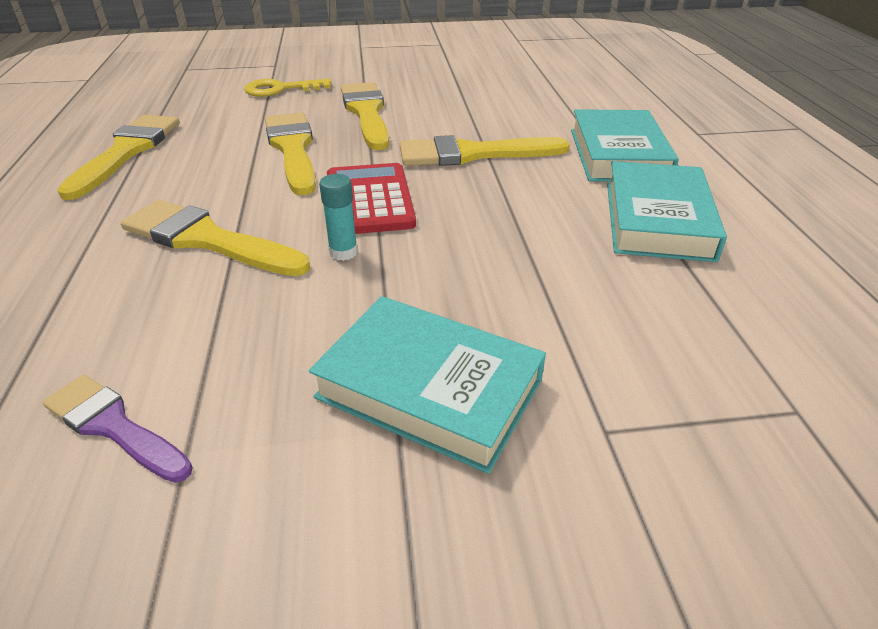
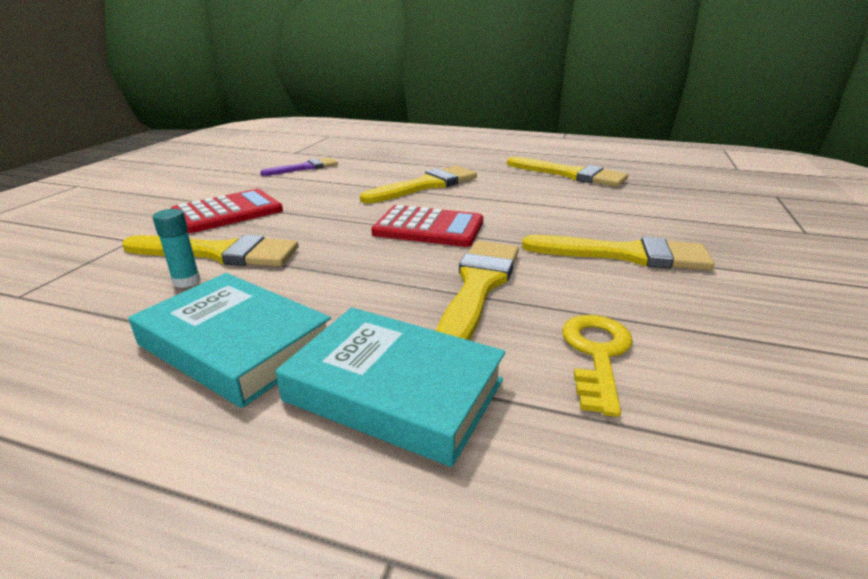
camera: 115 degrees right, 10 degrees down
(280, 89) = (710, 226): yellow key -> yellow key (596, 354)
(293, 149) = (545, 216): yellow brush -> yellow brush (219, 253)
(343, 252) = (369, 212): turquoise glue stick -> turquoise glue stick (186, 281)
(430, 388) = (228, 212): turquoise book -> red calculator

